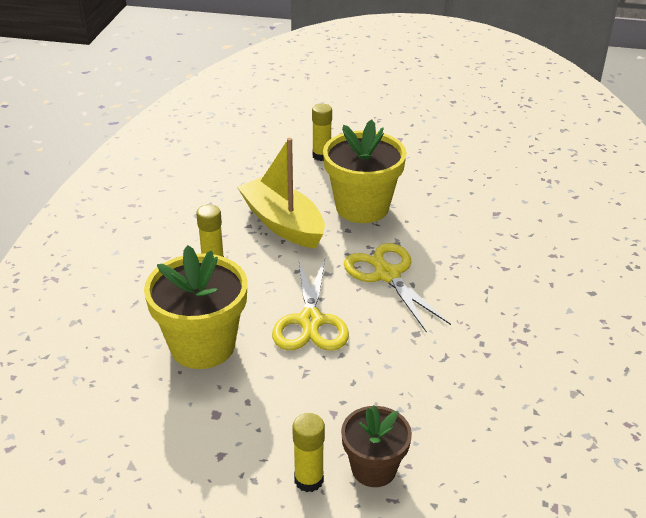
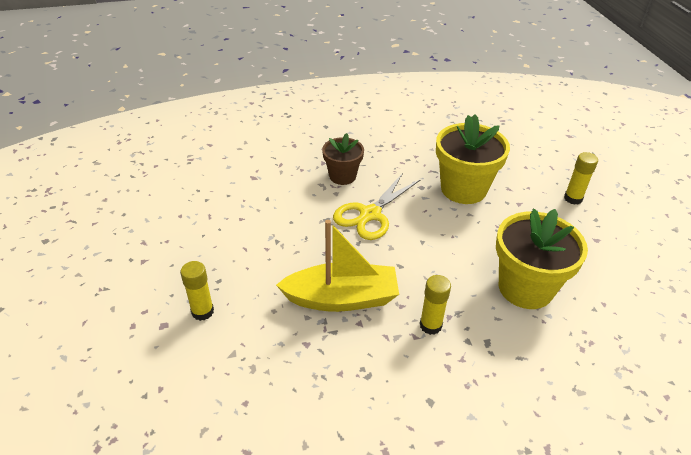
camera: 115 degrees left, 5 degrees up
(283, 224) = (342, 298): yellow boat -> yellow boat turned 120 degrees counterclockwise
(310, 321) = (451, 238): yellow scissors -> none
(362, 207) = (286, 253): yellow flower pot -> yellow flower pot (463, 189)
(374, 468) = (540, 178): brown flower pot -> brown flower pot (342, 176)

